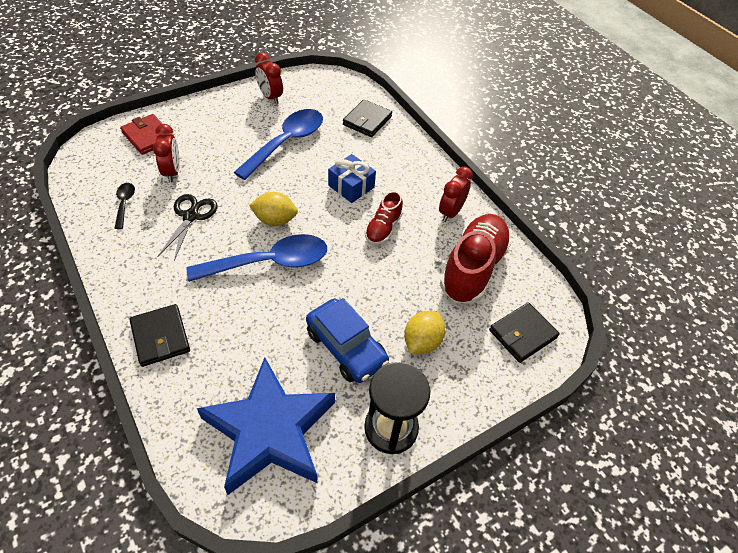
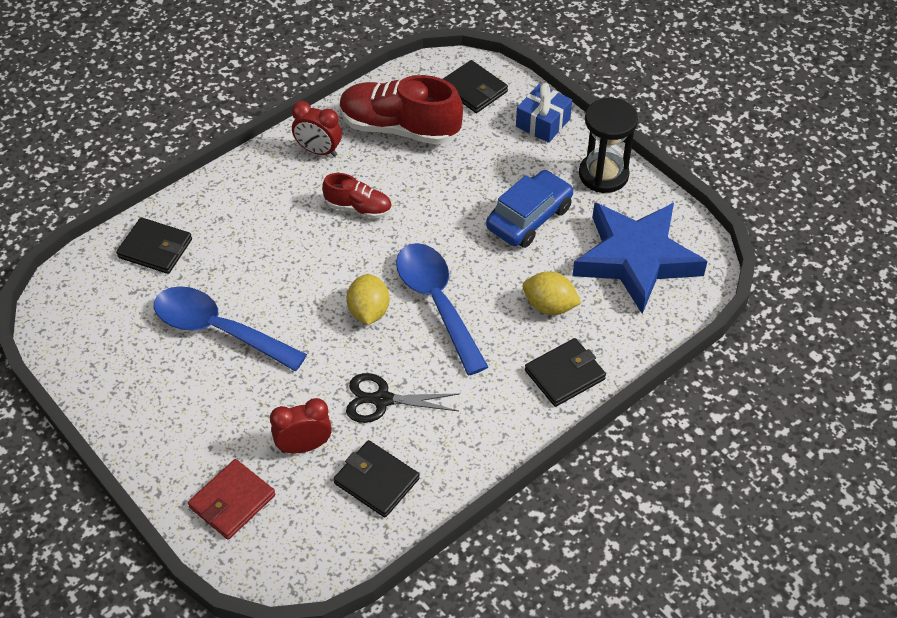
camera: 95 degrees left, 0 degrees up
(124, 204) = (376, 481): black spoon -> black wallet
(270, 97) = (113, 371): red clock -> none
(351, 186) = (293, 247): blue gift -> blue gift (543, 123)
(422, 342) = (505, 161): yellow lemon -> yellow lemon (549, 306)

